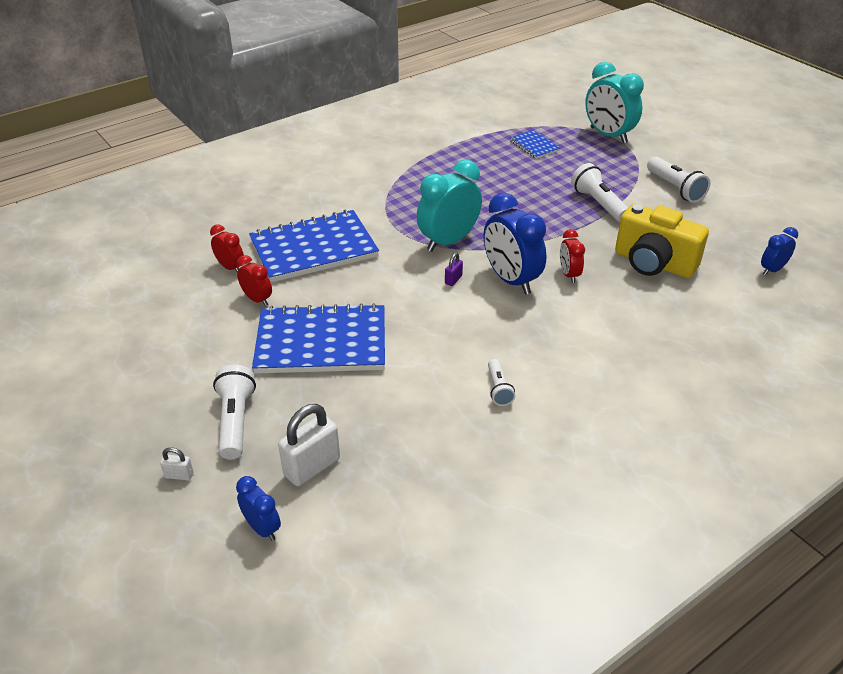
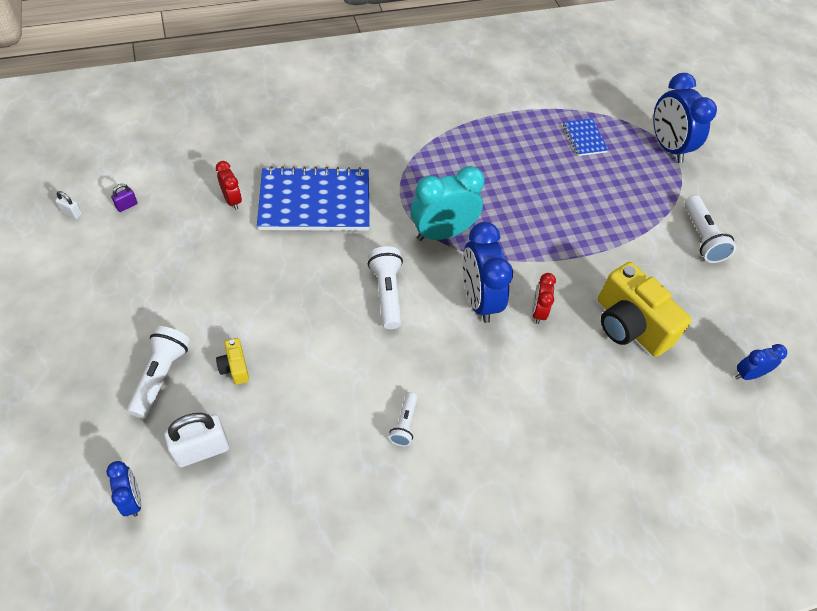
camera: 15 degrees right, 15 degrees up
(179, 475) = (91, 417): white padlock -> white padlock (72, 213)
(257, 299) = (239, 245): red clock -> none
(308, 393) = (235, 367): none -> yellow camera
(321, 342) = (272, 314): blue notebook -> none
(453, 280) = (424, 281): purple padlock -> purple padlock (127, 206)
(598, 204) = (612, 232): white flashlight -> white flashlight (387, 293)
(608, 135) = (667, 147): turquoise clock -> blue clock

